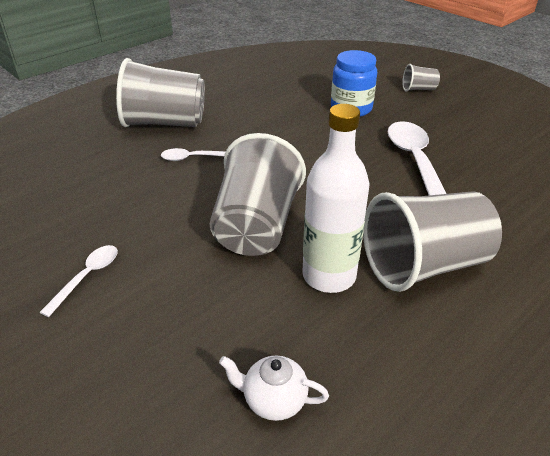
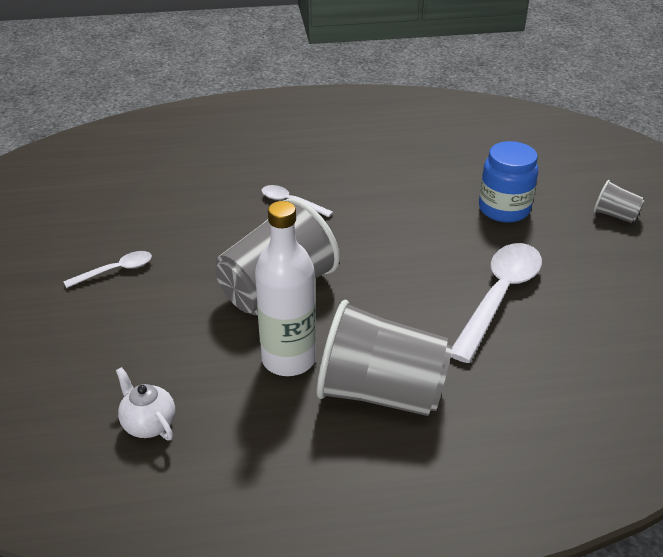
camera: 35 degrees right, 0 degrees up
(165, 123) = (301, 156): grey cup -> none

